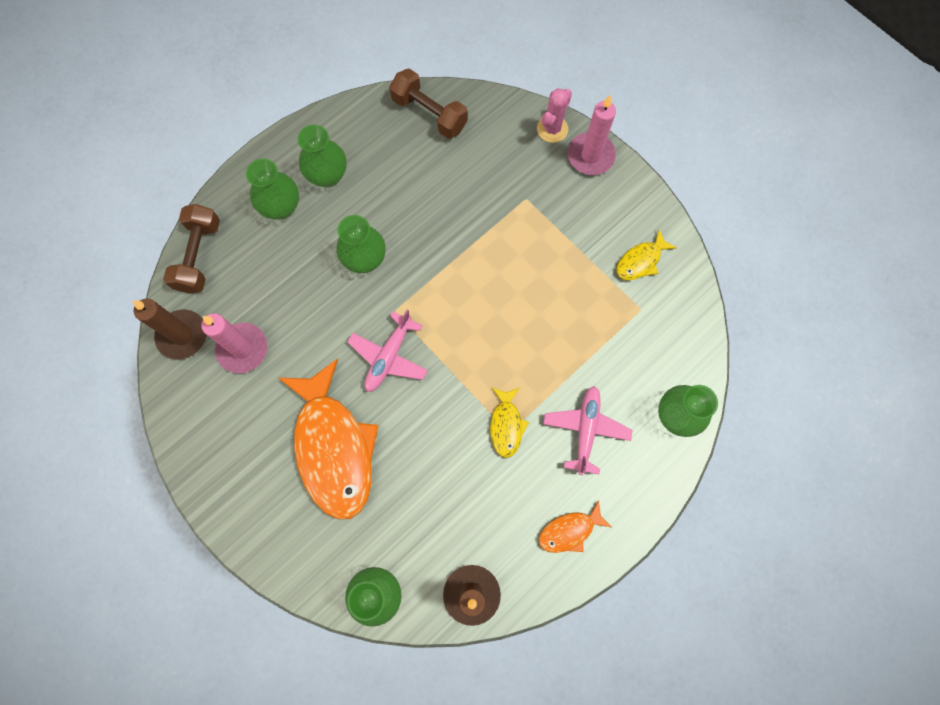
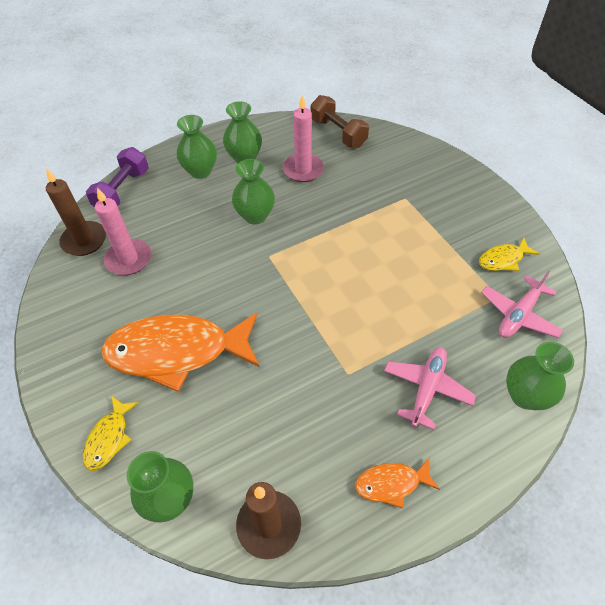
camera: 15 degrees right, 20 degrees down
(199, 256) = (123, 190): brown dumbbell -> purple dumbbell
(334, 448) = (176, 352): orange fish -> orange fish turned 90 degrees clockwise
(389, 357) = (252, 289): pink plane -> pink plane (519, 314)
(506, 425) = (347, 368): yellow fish -> yellow fish (109, 438)
(552, 129) = (437, 157): pink cactus -> none
(590, 156) = (467, 179): pink candle -> pink candle (303, 170)

